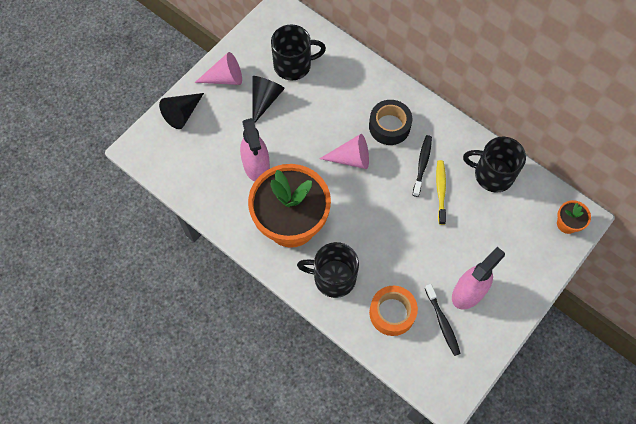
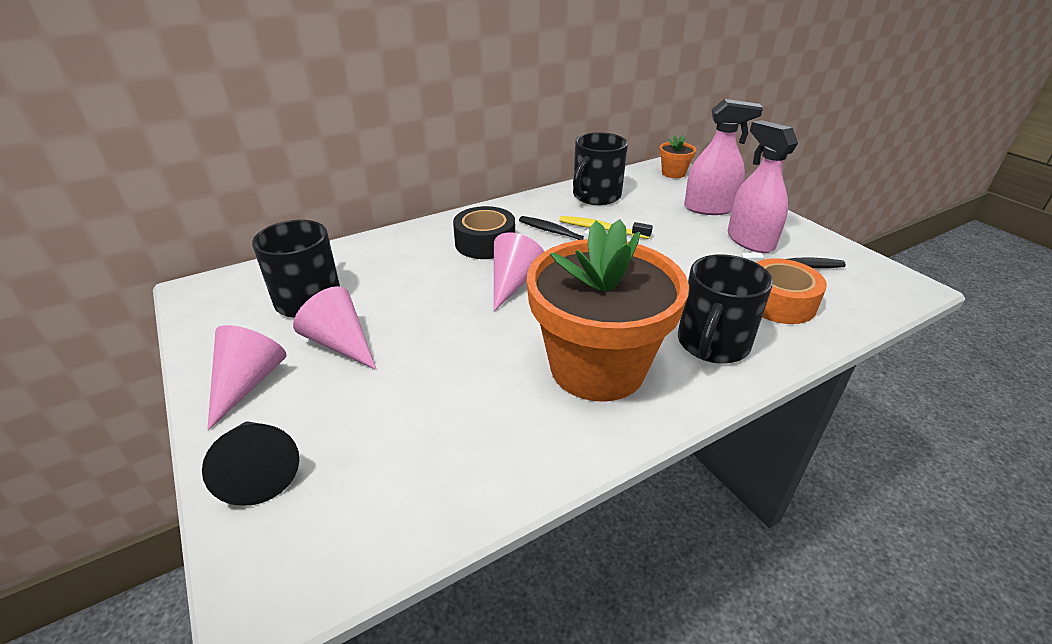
camera: 70 degrees left, 30 degrees down
(256, 166) = (461, 384): pink spray bottle -> pink spray bottle (709, 208)
(265, 100) = (340, 343): black cone -> pink cone

